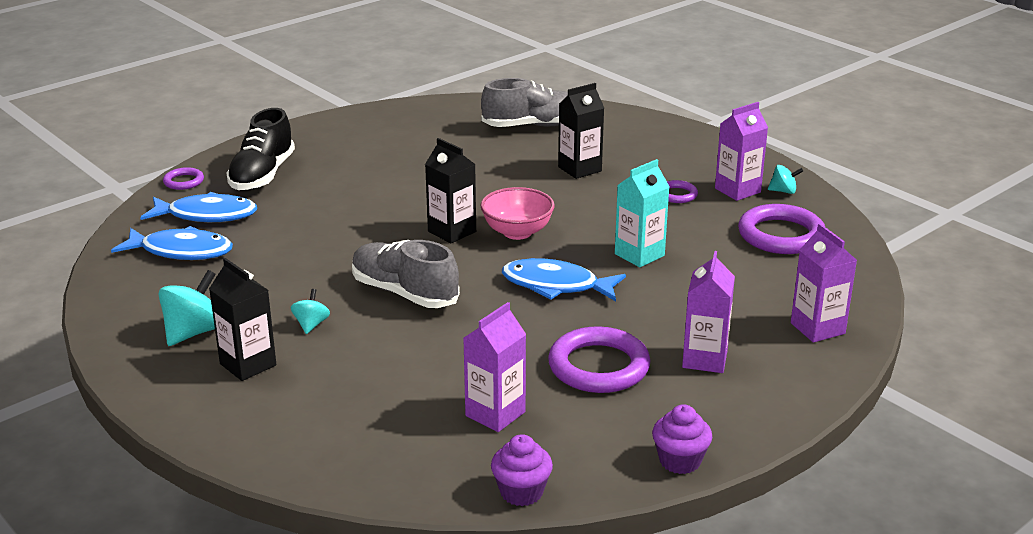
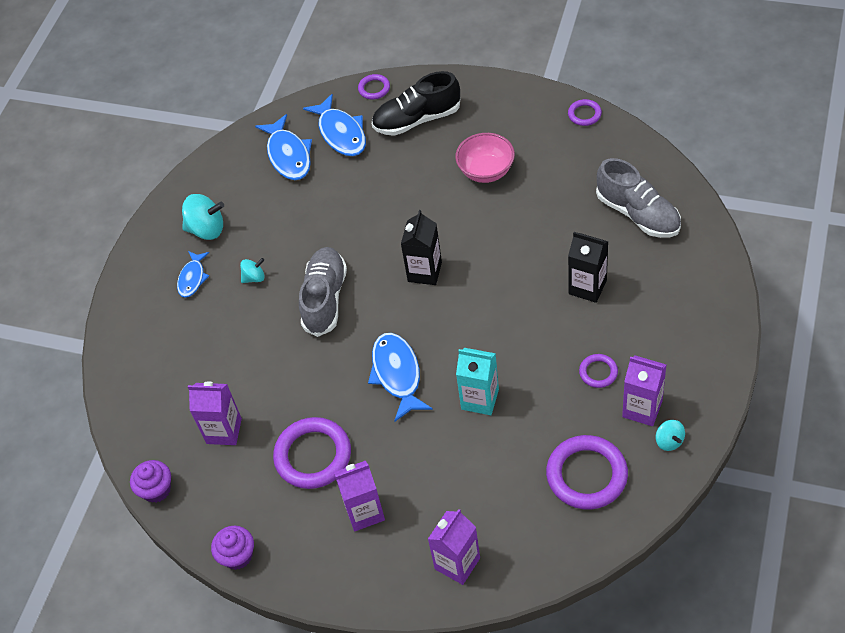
camera: 65 degrees right, 25 degrees up
(248, 364) = (192, 278): black carton -> blue fish
(392, 109) = (584, 114): none -> purple ring
(517, 232) = (454, 308): pink bowl -> pink bowl (486, 171)

